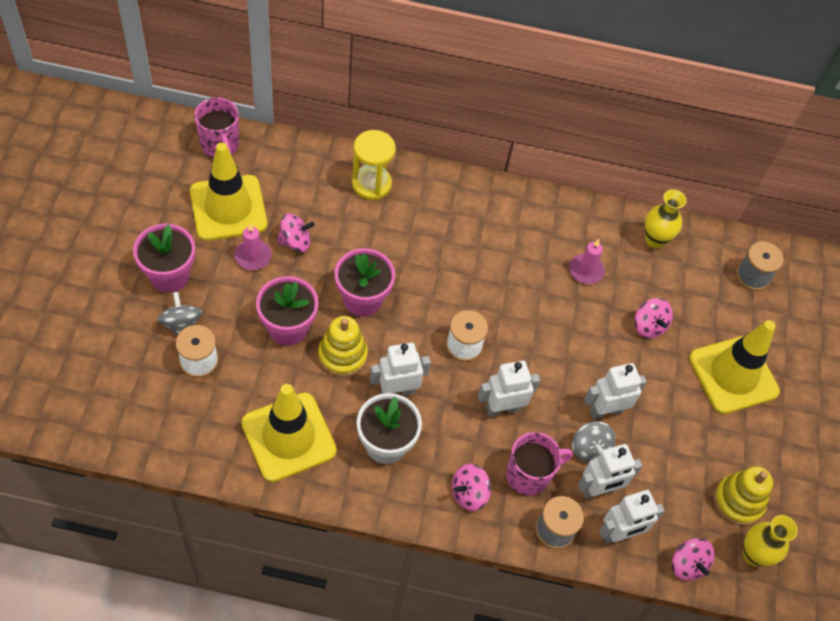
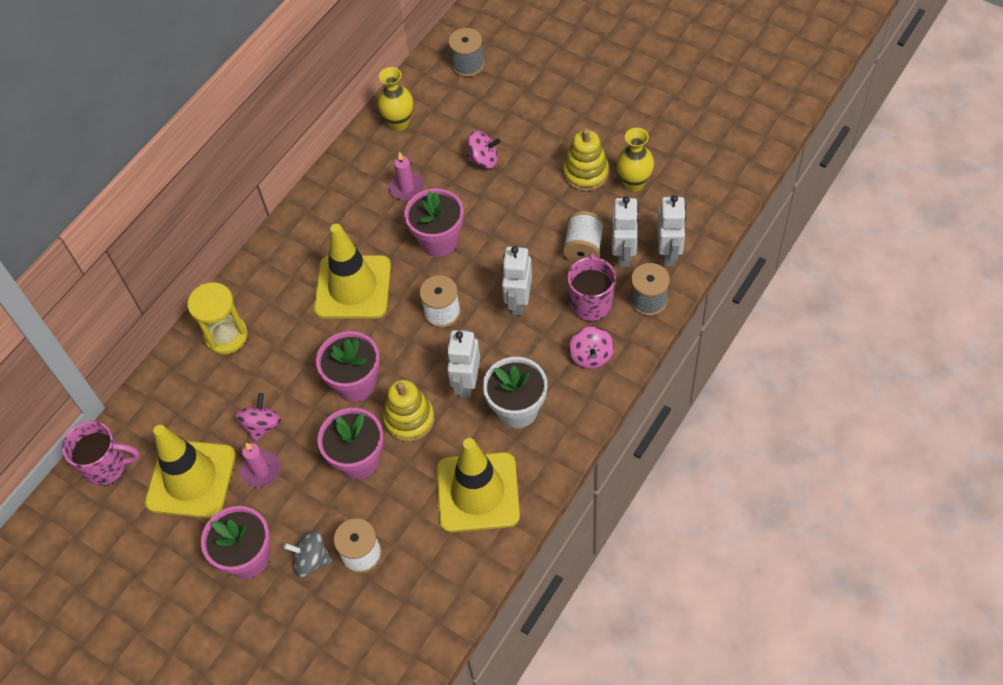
camera: 55 degrees left, 0 degrees up
(540, 317) = (438, 241): none -> pink flower pot
(589, 449) = (583, 247): grey spinning top -> white spool
(605, 410) = (552, 222): white robot -> none
(687, 565) = (712, 214): pink spinning top -> none
(733, 375) = (556, 116): yellow traffic cone -> yellow traffic cone (353, 287)
(738, 501) = (670, 157): yellow stacking toy -> yellow stacking toy (586, 173)
(753, 555) = (719, 164): yellow vase -> yellow vase (634, 183)

